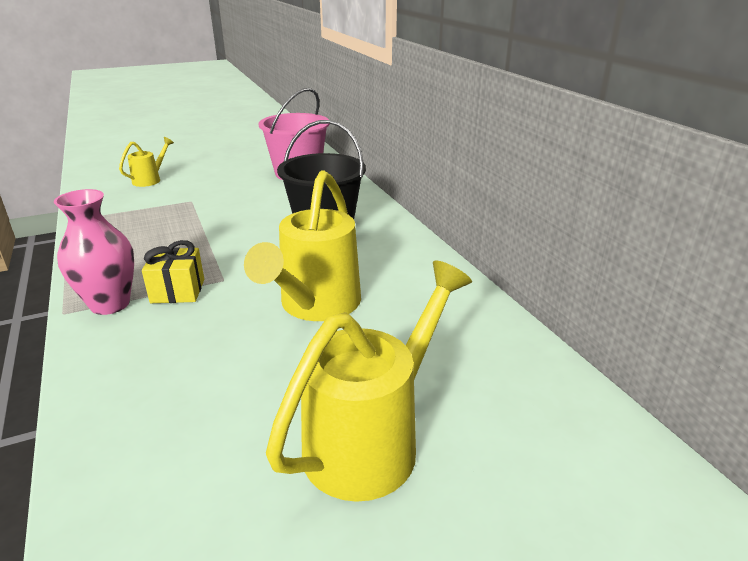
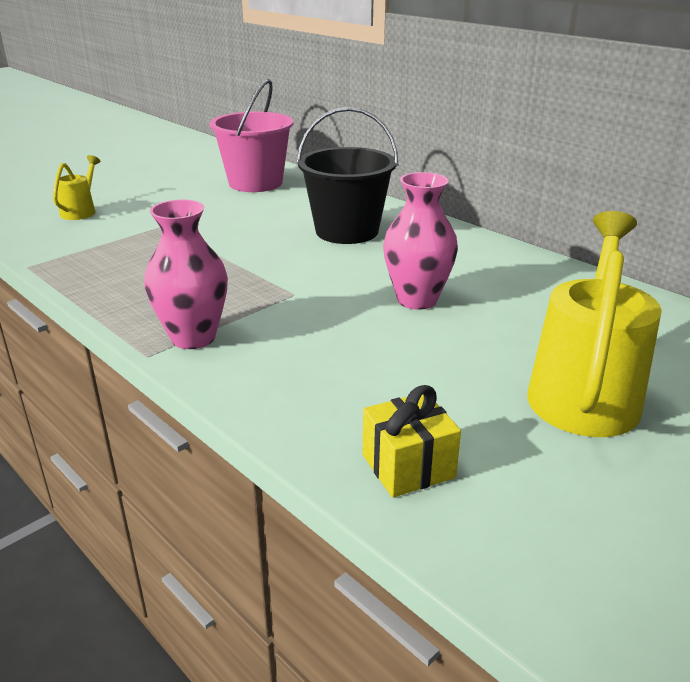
camera: 20 degrees left, 0 degrees up
(178, 291) = (256, 312): yellow gift -> yellow gift (408, 466)
(315, 305) = (417, 300): yellow watering can -> pink vase

